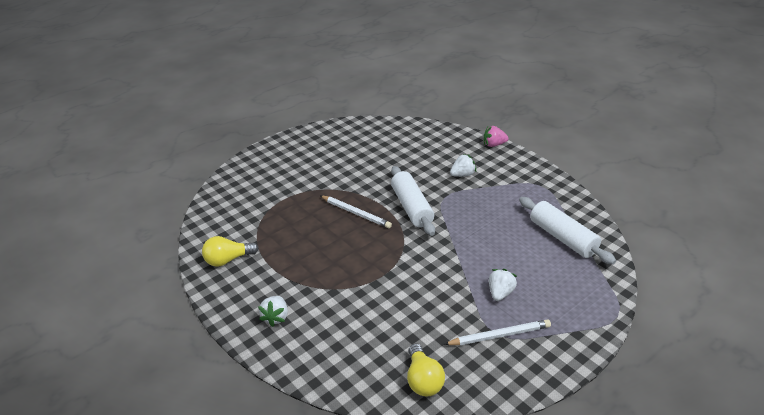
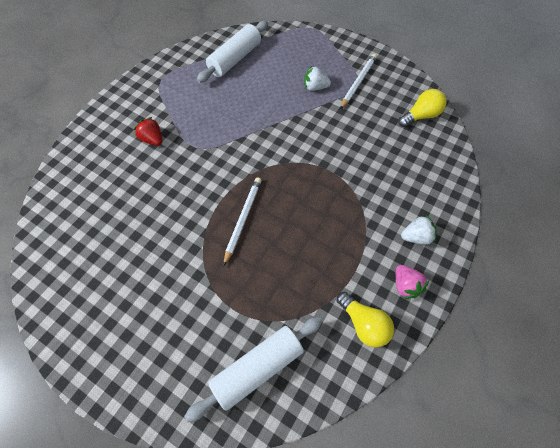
camera: 110 degrees left, 25 degrees up
(412, 207) = (220, 170): white rolling pin -> white rolling pin (257, 368)
(462, 175) = (152, 139): white strawberry -> red strawberry
(494, 145) = (89, 123): pink strawberry -> pink strawberry (405, 285)
(499, 335) = (358, 82): white pencil -> white pencil turned 60 degrees clockwise

